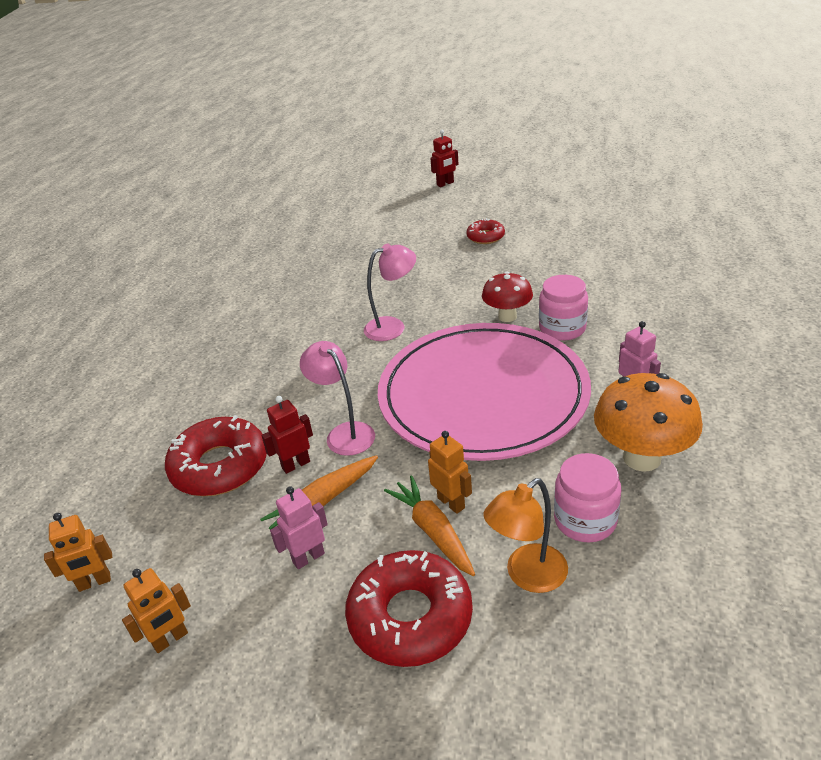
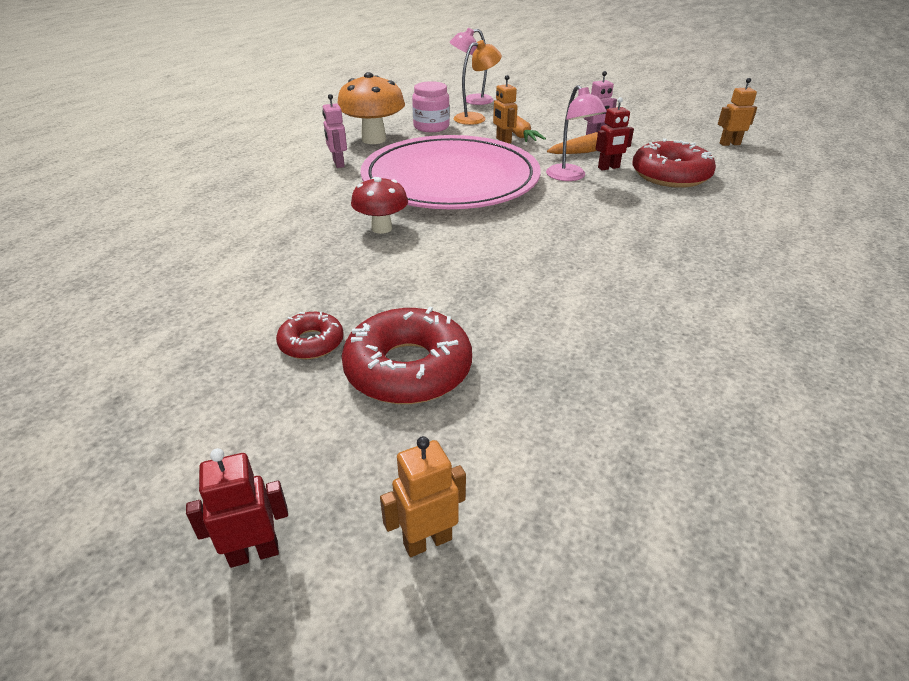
camera: 170 degrees left, 0 degrees up
(170, 639) = (668, 125): orange robot -> orange robot (427, 541)
(393, 326) = (508, 242): pink lamp -> pink lamp (471, 100)
(410, 617) = (540, 116): red donut -> red donut (408, 369)
(562, 328) = (341, 209): pink jar -> none

